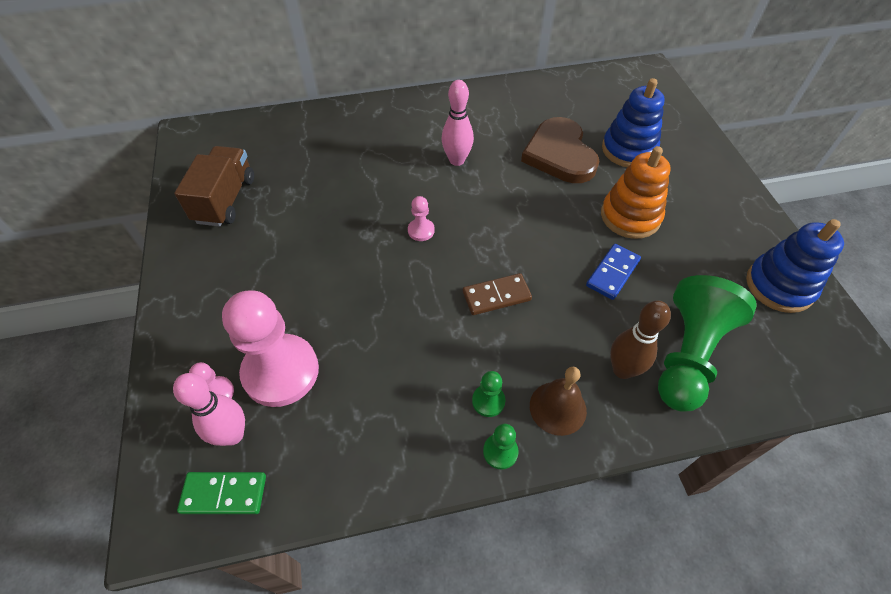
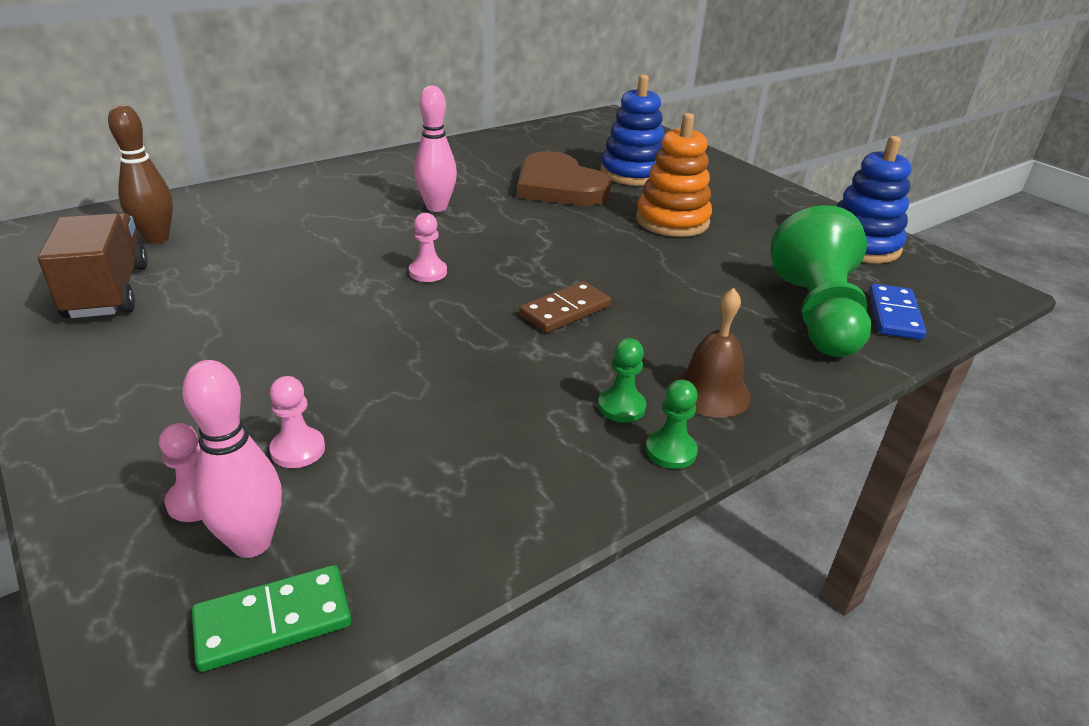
camera: 25 degrees left, 20 degrees down
(281, 371) = (298, 449): pink pawn -> pink pawn, size x0.43
(612, 273) = (687, 267): blue domino -> blue domino (894, 315)
(622, 370) = (758, 342): brown bowling pin -> brown bowling pin (157, 238)

